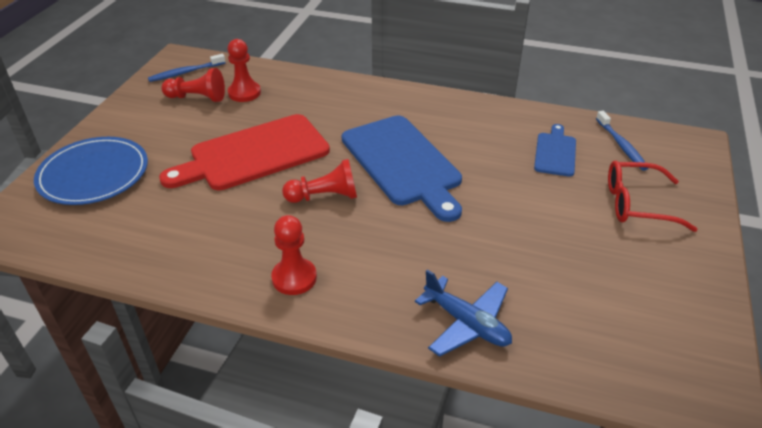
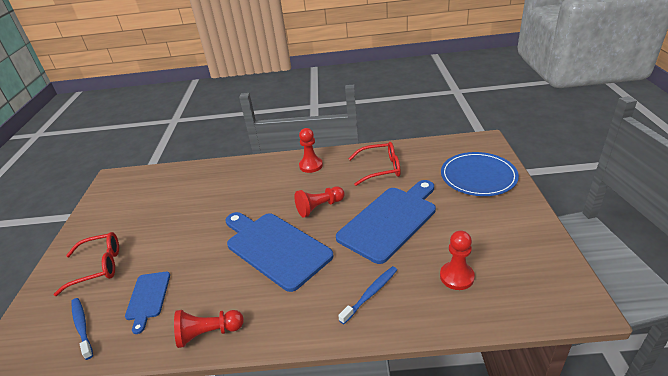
camera: 165 degrees right, 5 degrees down
(186, 72) = (543, 284): blue toothbrush -> blue toothbrush (370, 294)
(194, 230) = (381, 168): none -> red glasses
(197, 98) = (491, 256): red pawn -> red pawn (208, 333)
(254, 154) = (390, 220): red cutting board -> blue cutting board
(466, 323) = (219, 173): blue plane -> none

